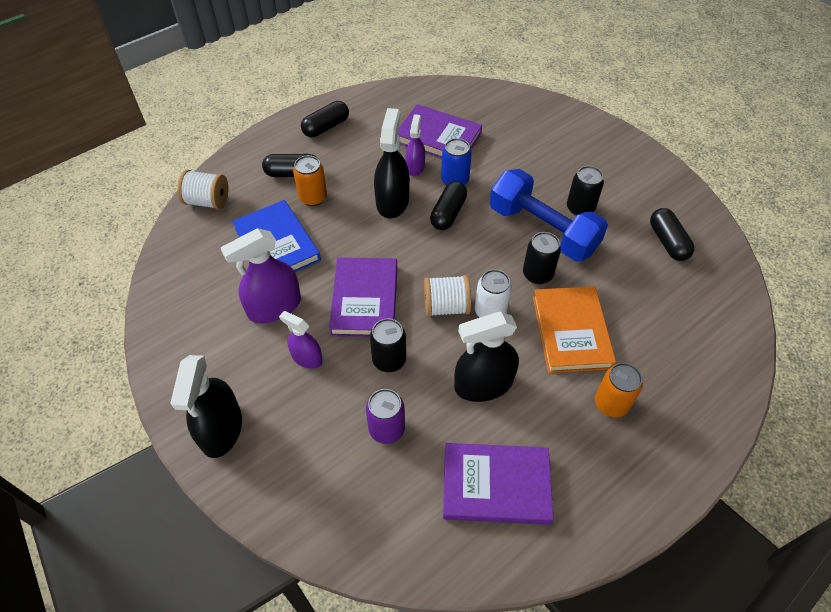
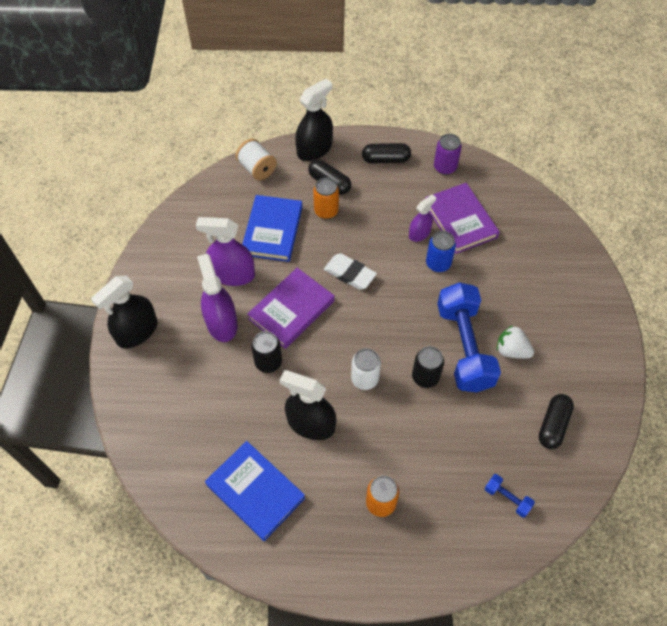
camera: 40 degrees right, 5 degrees up
(306, 358) = (221, 323): purple spray bottle -> purple spray bottle, size x1.69
(386, 429) = (225, 405): purple can -> purple can (445, 167)
(388, 235) = (350, 274): none -> white eraser
(392, 201) = (377, 250): black spray bottle -> black spray bottle (314, 149)
(446, 307) = (339, 353): white spool -> none
(448, 213) = (408, 286): black capsule -> none
(496, 485) = (255, 491): purple book -> blue book
(571, 332) = (406, 435): orange book -> none
(580, 208) = (511, 350): black can -> white strawberry
(696, 321) = (507, 498): none -> blue dumbbell

